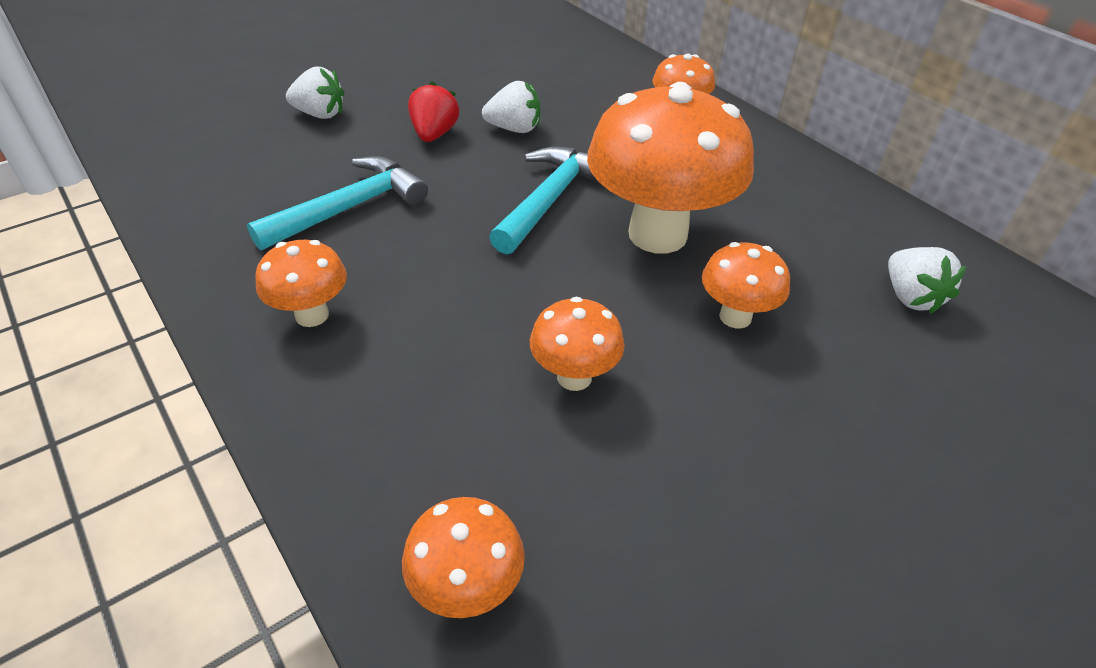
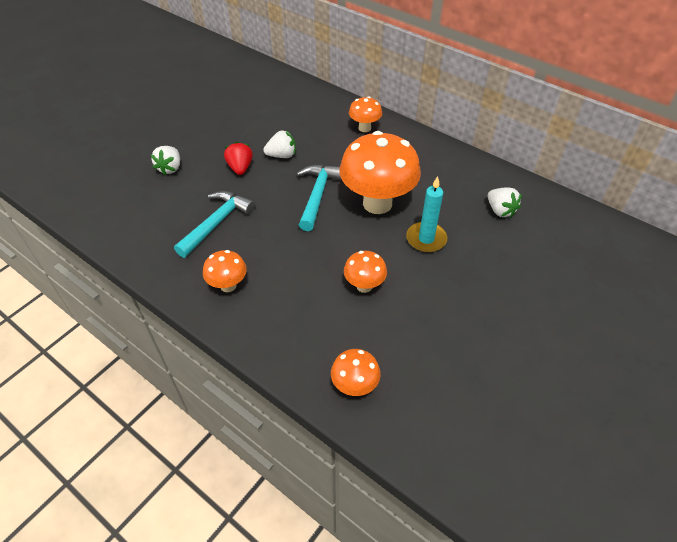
camera: 15 degrees left, 5 degrees up
(320, 114) = (170, 168): white strawberry -> white strawberry turned 105 degrees clockwise
(735, 317) = (426, 239): orange mushroom -> turquoise candle

